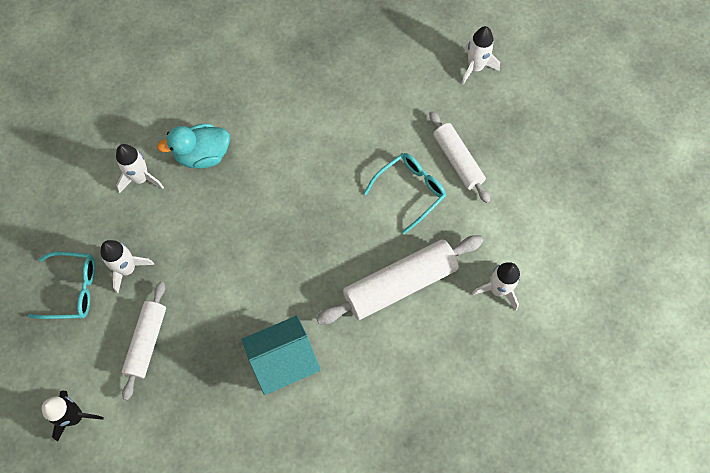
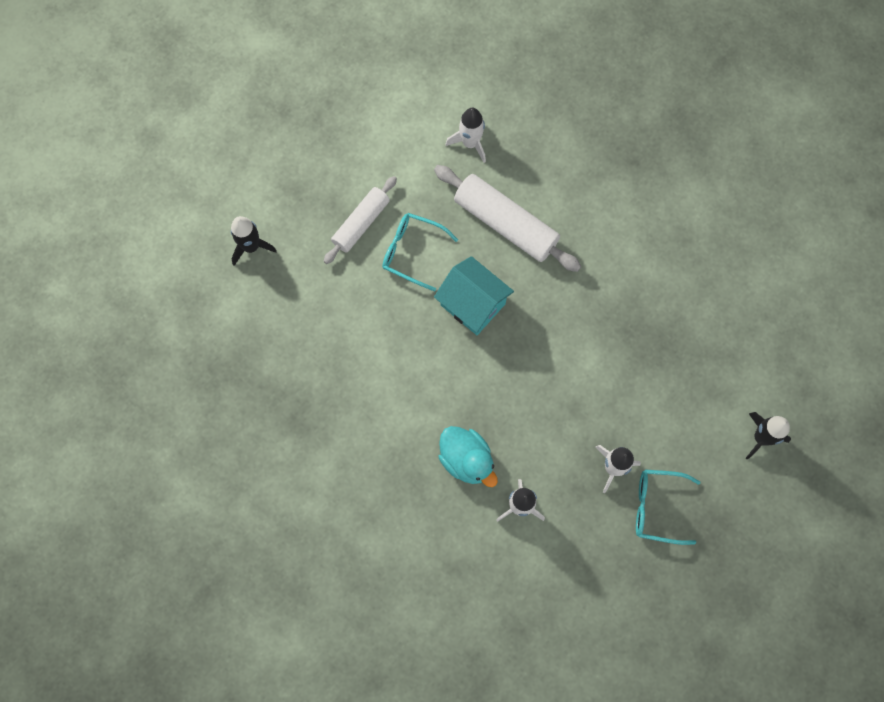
camera: 115 degrees left, 5 degrees up
(72, 289) = (657, 507): turquoise glasses -> turquoise glasses turned 60 degrees counterclockwise
(147, 342) = (667, 412): white rolling pin -> none
(284, 361) = (622, 288): turquoise house -> turquoise house (473, 304)
(475, 67) = (251, 246): white rocket -> black rocket

